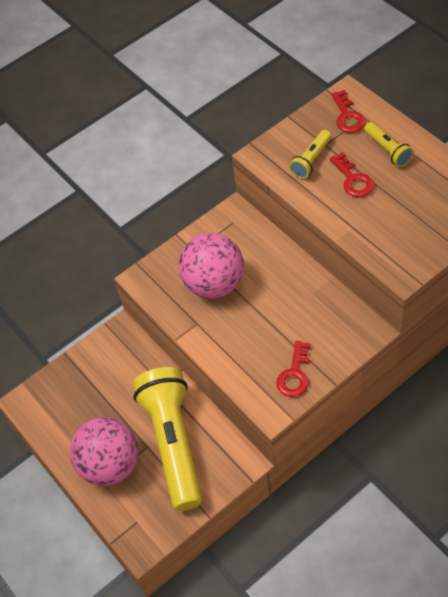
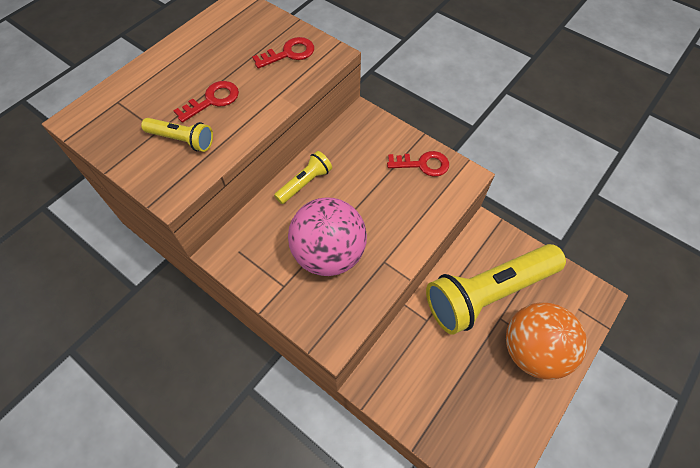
camera: 110 degrees left, 5 degrees up
(110, 465) = (532, 350): pink ball -> orange ball
(348, 116) = (114, 115): red key -> red key (289, 53)
(387, 150) = (171, 77): yellow flashlight -> yellow flashlight (305, 183)

